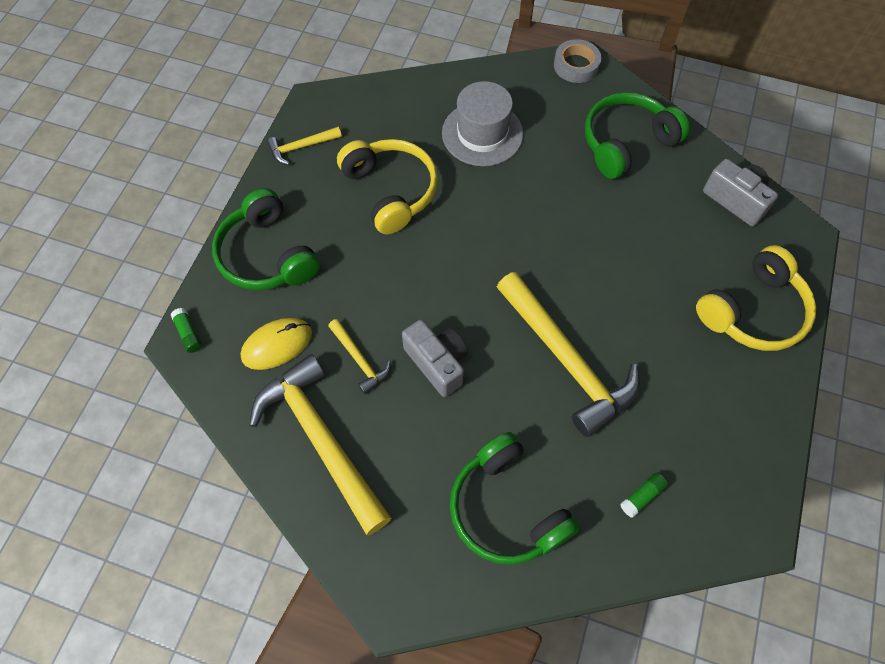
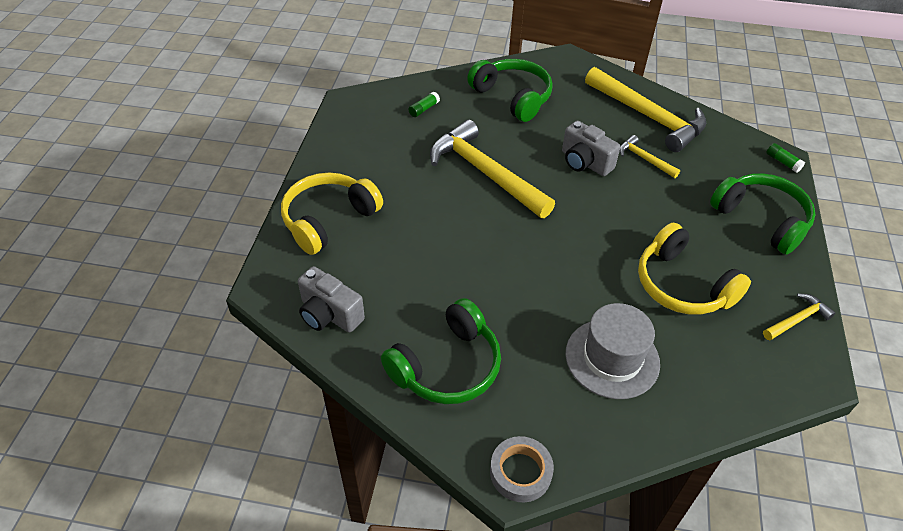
camera: 170 degrees right, 15 degrees down
(277, 345) = (711, 162): yellow mouse -> none

